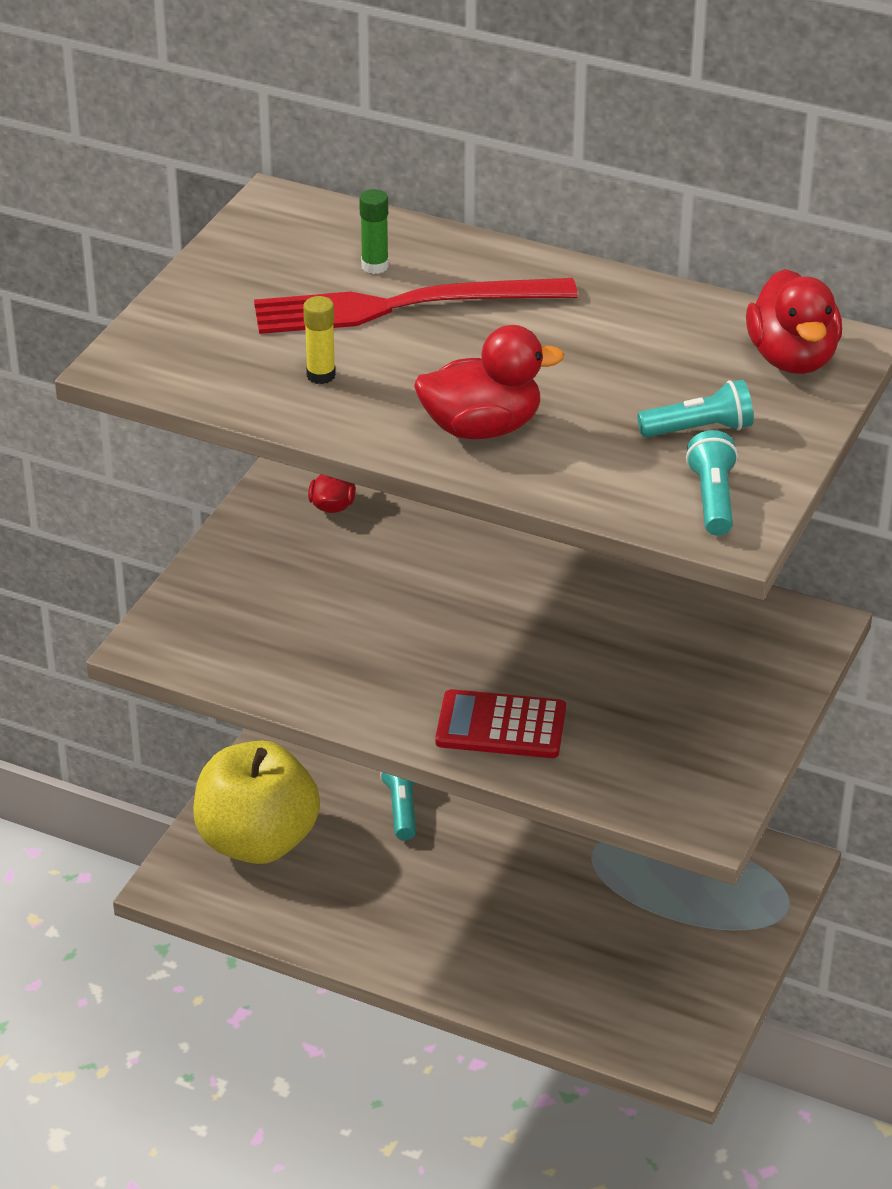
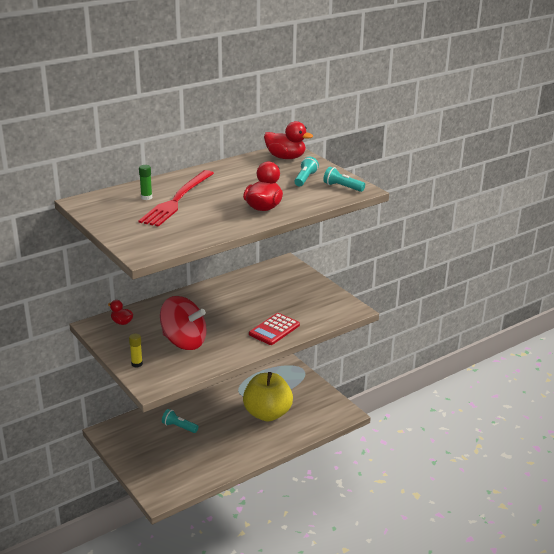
camera: 60 degrees left, 10 degrees down
(257, 841) = (159, 468): yellow apple -> yellow apple (267, 414)
(321, 375) = (199, 223): yellow glue stick -> yellow glue stick (137, 364)
(338, 617) = (184, 342): none -> red spinning top

